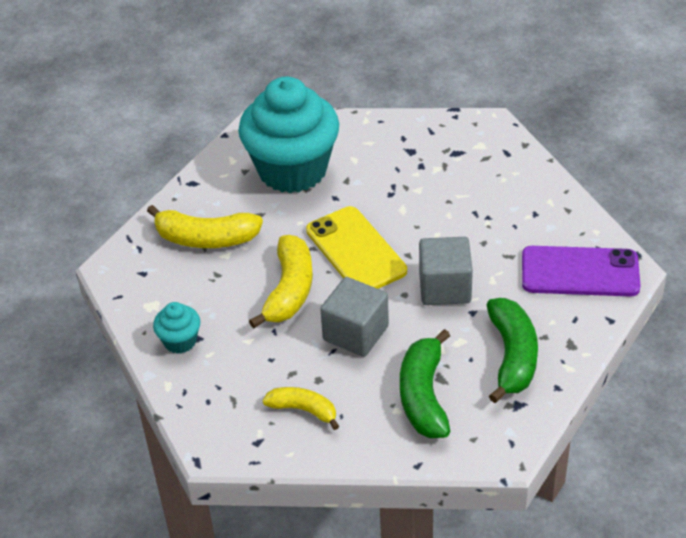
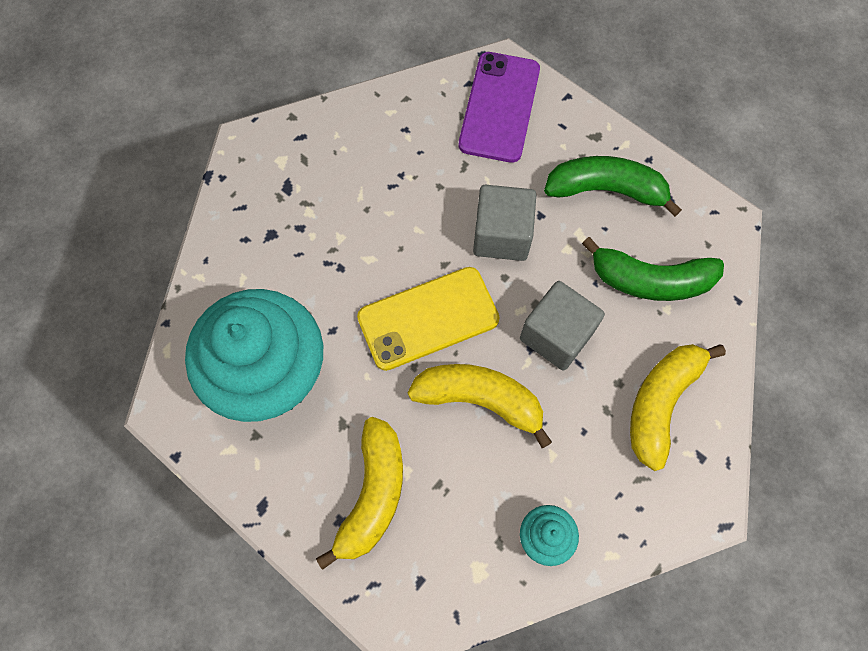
camera: 85 degrees left, 25 degrees up
(303, 410) = (661, 403): yellow banana -> yellow banana, size x1.61

